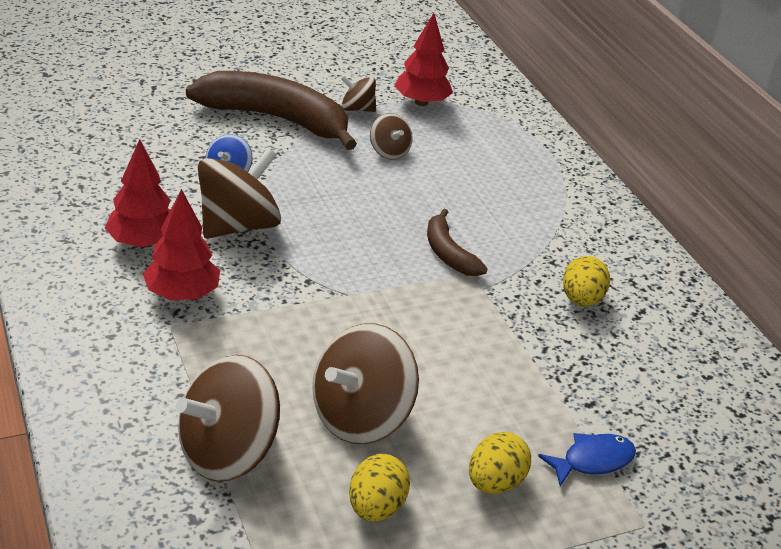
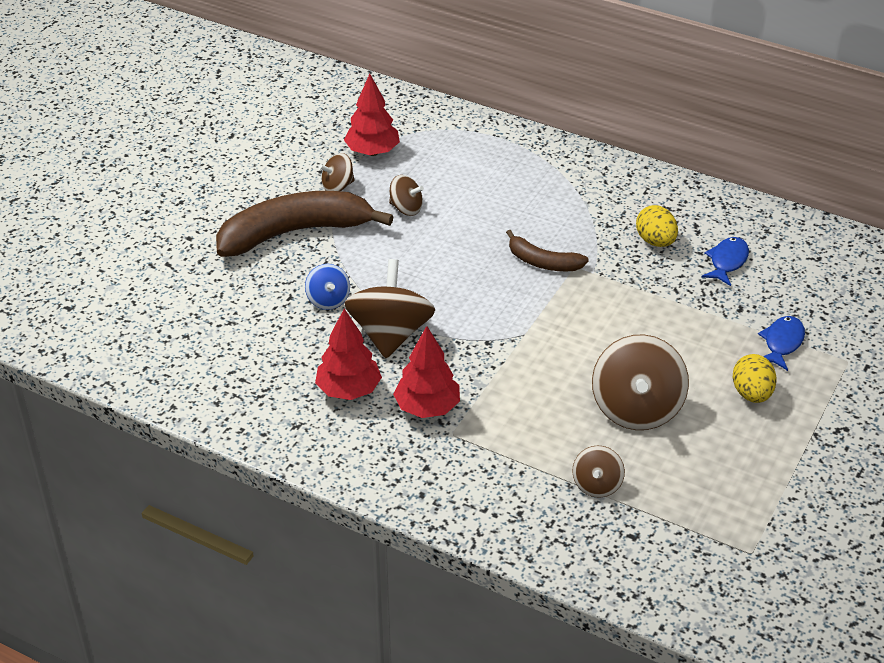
camera: 35 degrees left, 5 degrees up
(227, 452) = (597, 485): brown spinning top -> brown spinning top, size x0.52
(375, 507) = (713, 455): yellow egg -> none
(632, 358) = (727, 262): none -> blue fish

